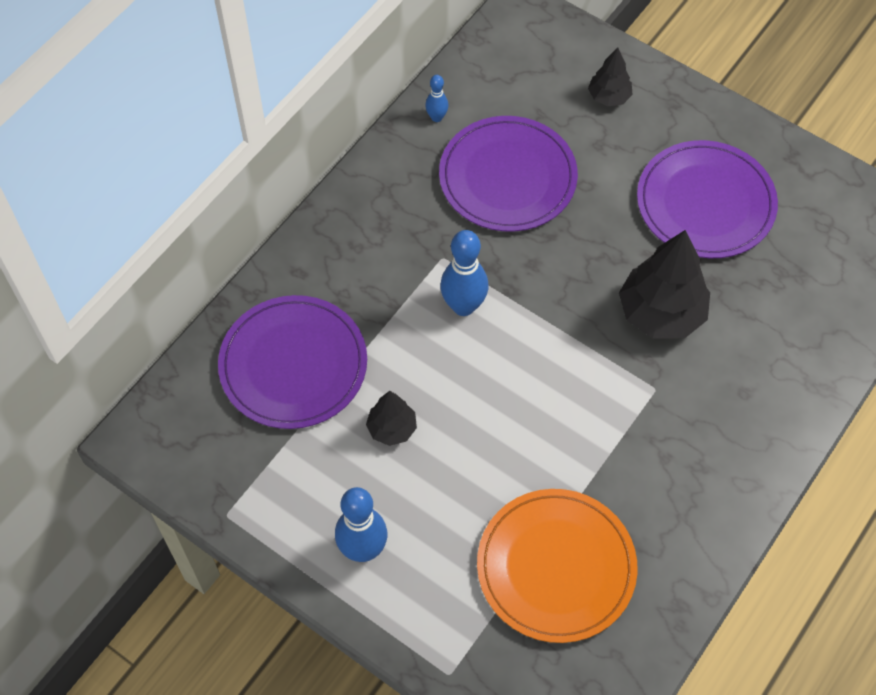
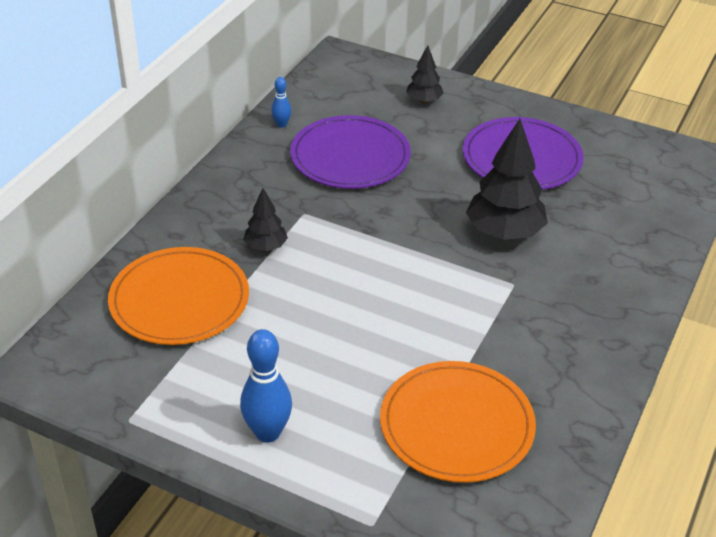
camera: 10 degrees left, 20 degrees down
(293, 364) = (179, 300): purple plate -> orange plate
(392, 428) = (280, 337): black tree -> black tree (266, 247)
(463, 306) = (329, 244): blue bowling pin -> none

